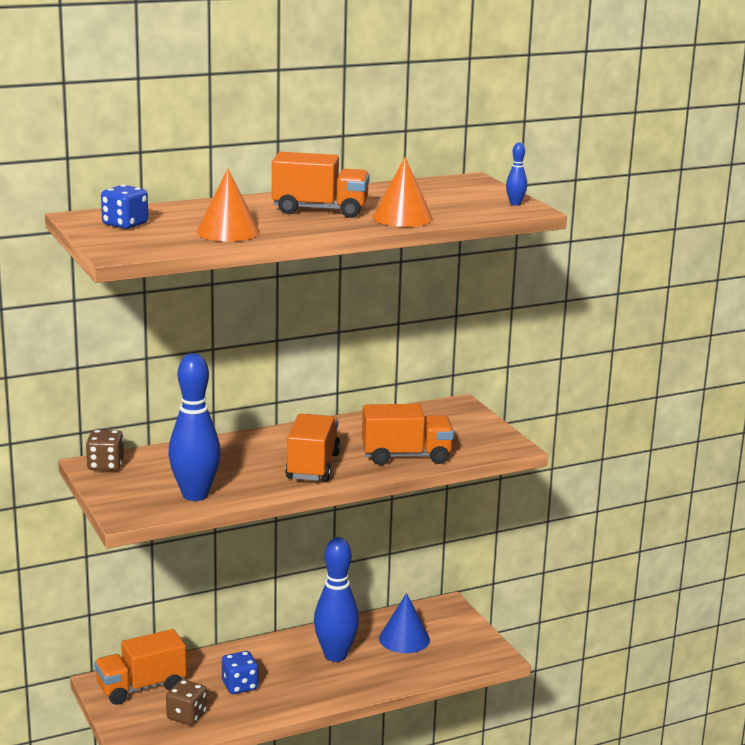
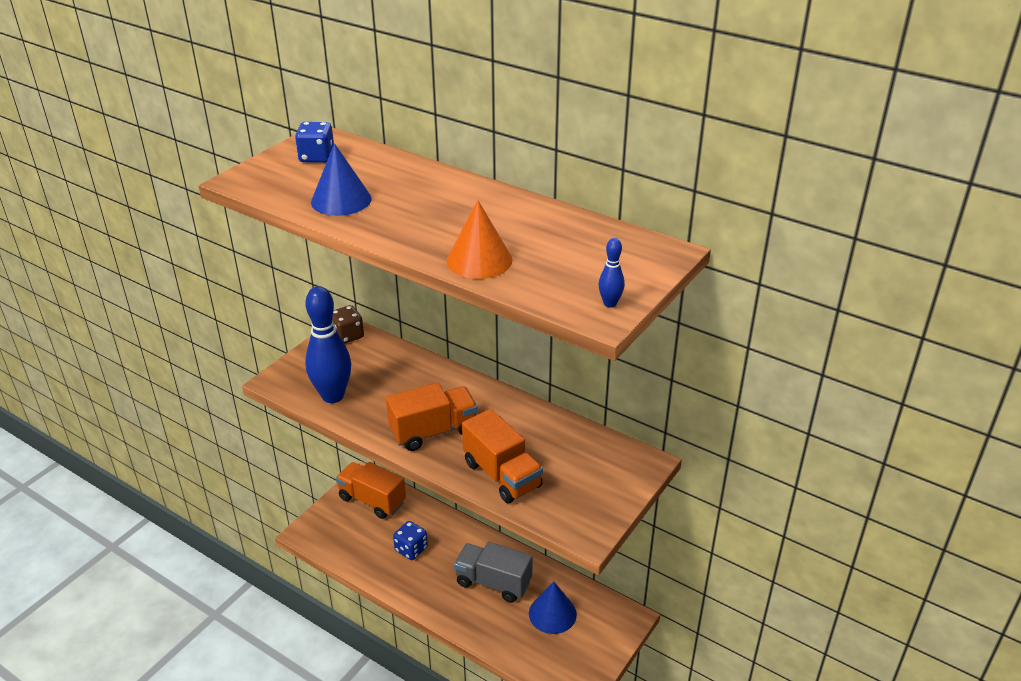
camera: 60 degrees right, 15 degrees up
(187, 716) = (354, 541): brown dice -> none
(228, 232) = (341, 200): orange cone -> blue cone
(320, 210) = (454, 215): orange truck -> none
(335, 655) = (493, 582): blue bowling pin -> grey truck

